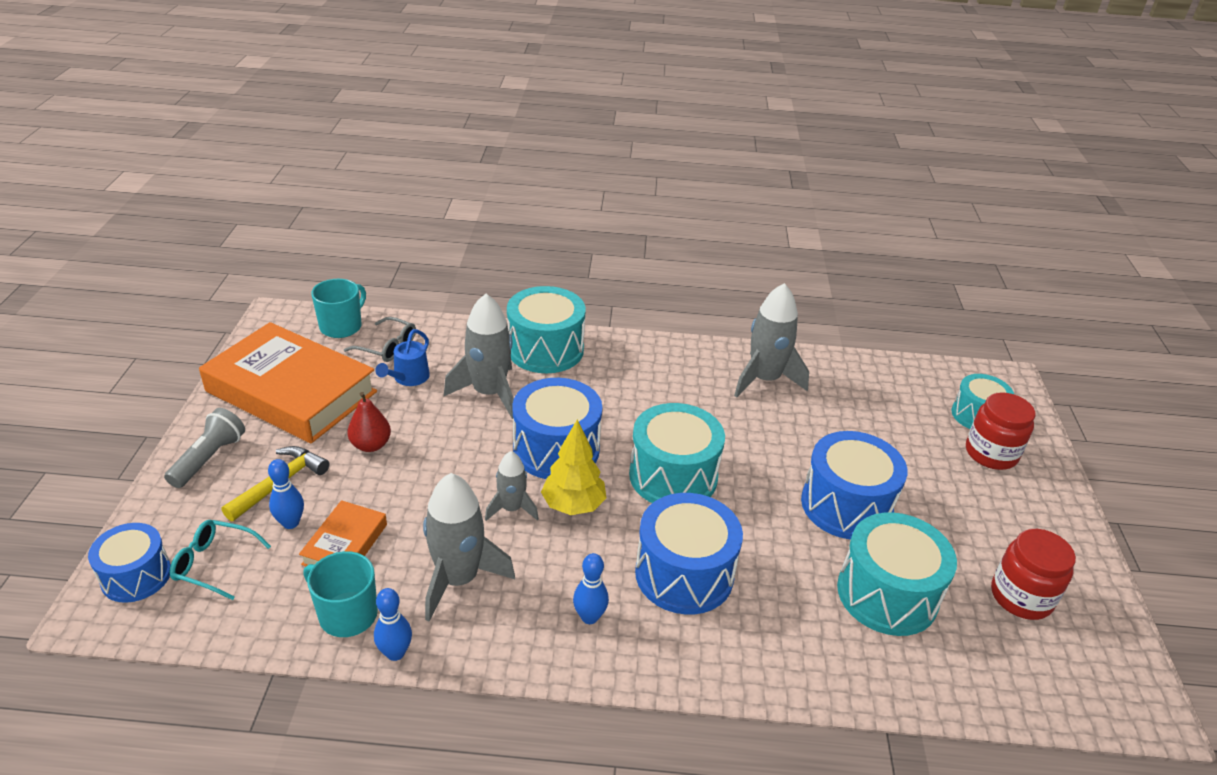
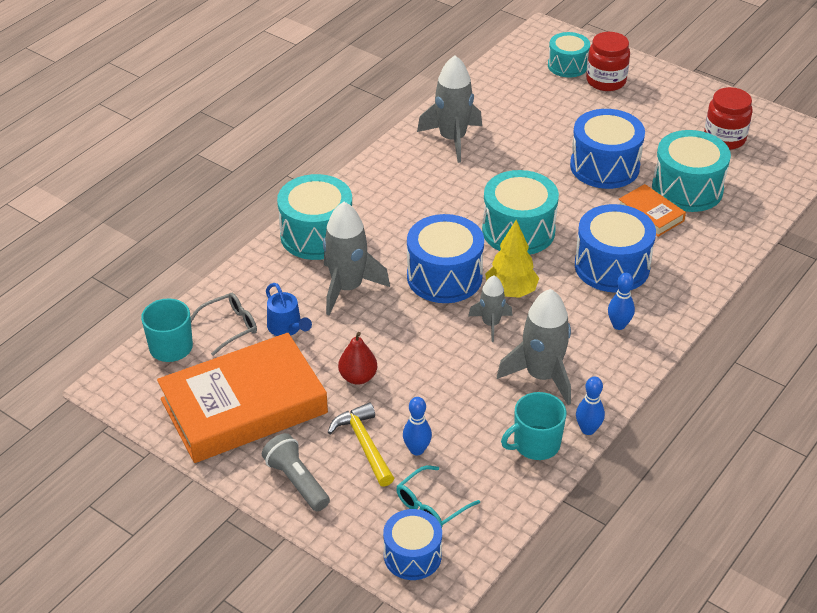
camera: 55 degrees left, 5 degrees up
(345, 544) = (463, 425): orange book -> orange book (650, 214)

